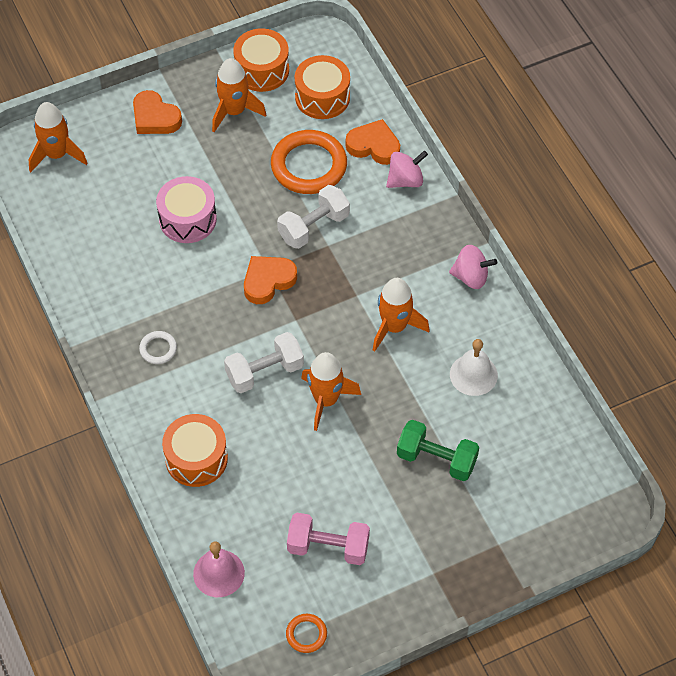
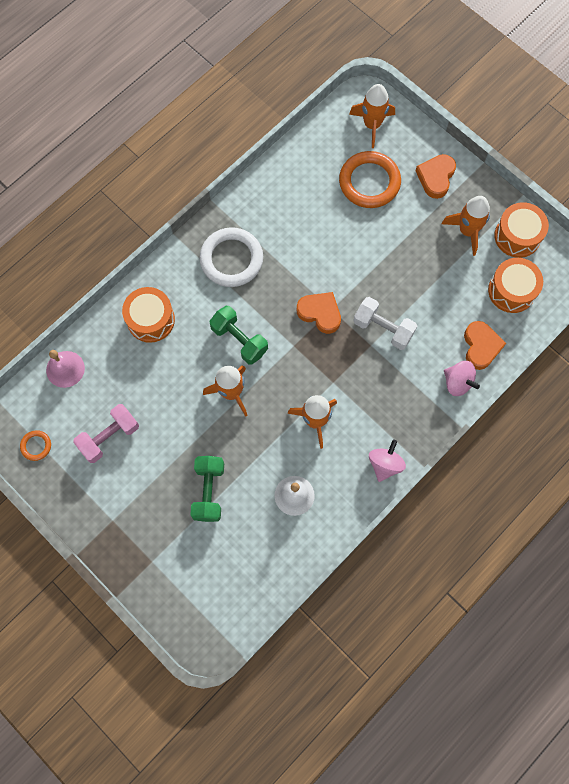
camera: 70 degrees right, 15 degrees up
(158, 349) = (231, 259): white ring -> white ring, size x2.17
(187, 219) = (352, 236): pink drum -> none
(264, 372) = (239, 340): white dumbbell -> green dumbbell
(309, 166) = (439, 304): orange ring -> orange ring (369, 182)
(328, 547) = (109, 437): pink dumbbell -> pink dumbbell turned 60 degrees clockwise
(471, 277) = (385, 464): pink spinning top -> pink spinning top turned 150 degrees counterclockwise

